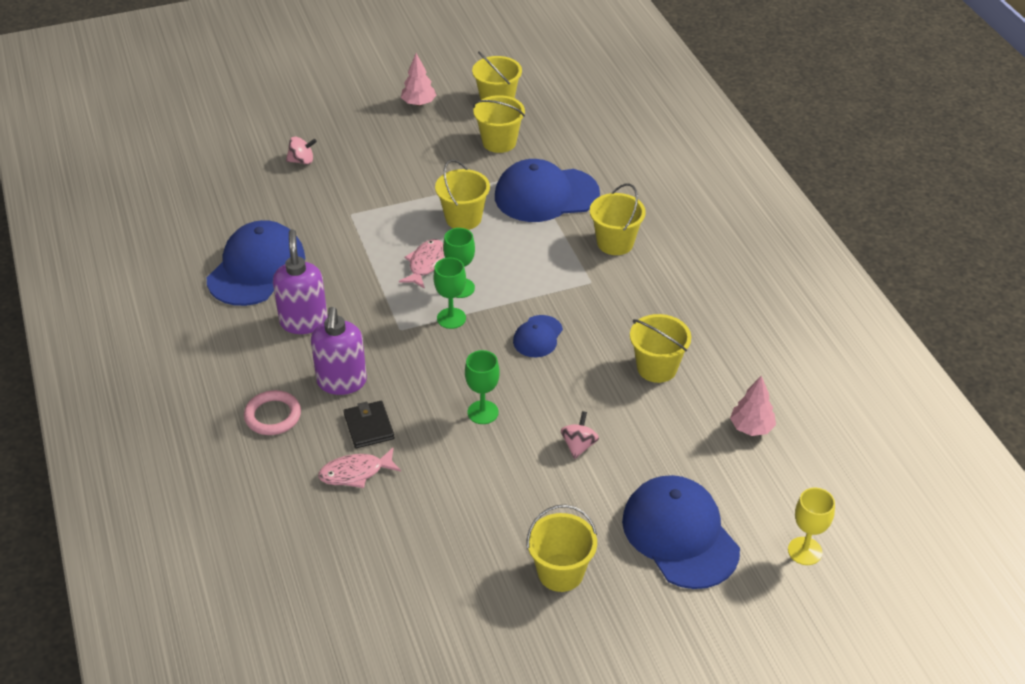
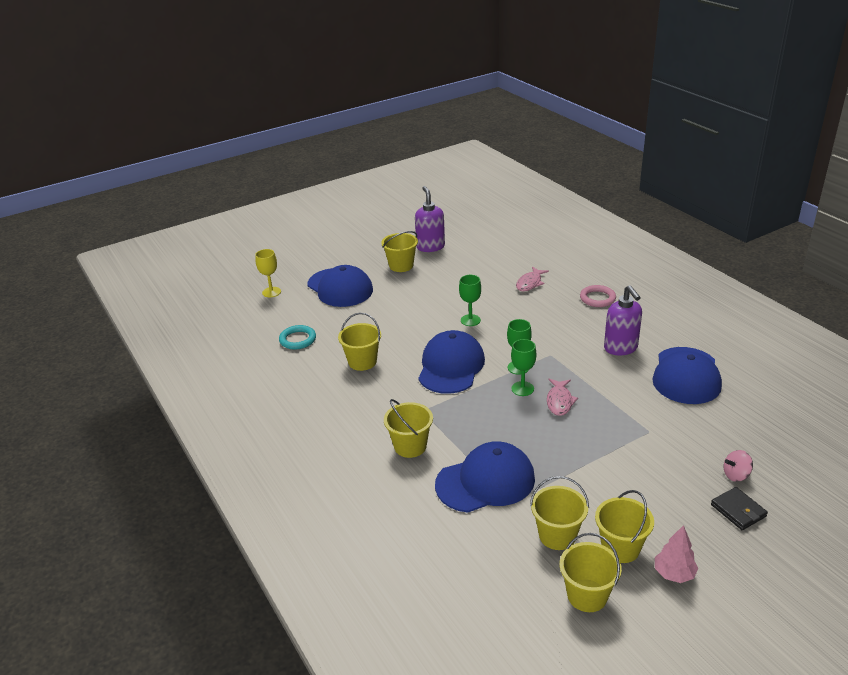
camera: 170 degrees right, 10 degrees down
(342, 382) = (568, 320): purple soap dispenser -> purple soap dispenser (430, 247)
(355, 473) = (530, 283): pink fish -> pink fish turned 150 degrees clockwise
(369, 427) = (536, 303): black wallet -> black wallet (738, 510)
(463, 218) = (550, 445): yellow bucket -> yellow bucket (620, 548)
(538, 336) = (451, 366): blue cap -> blue cap, size x1.98
(579, 445) = (405, 314): pink spinning top -> none
(751, 428) = (298, 339): pink tree -> turquoise ring

